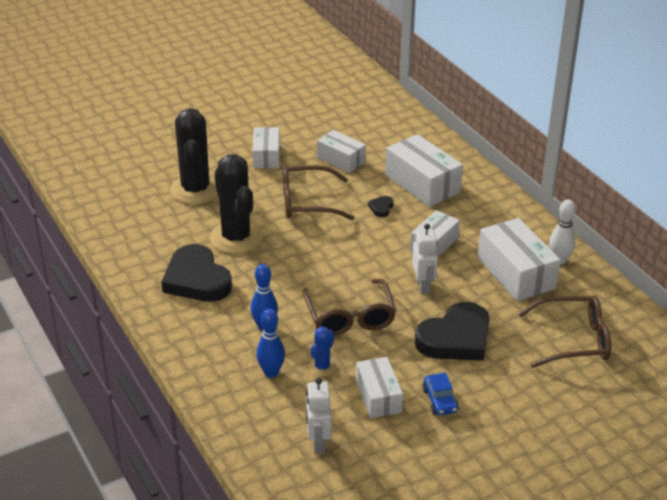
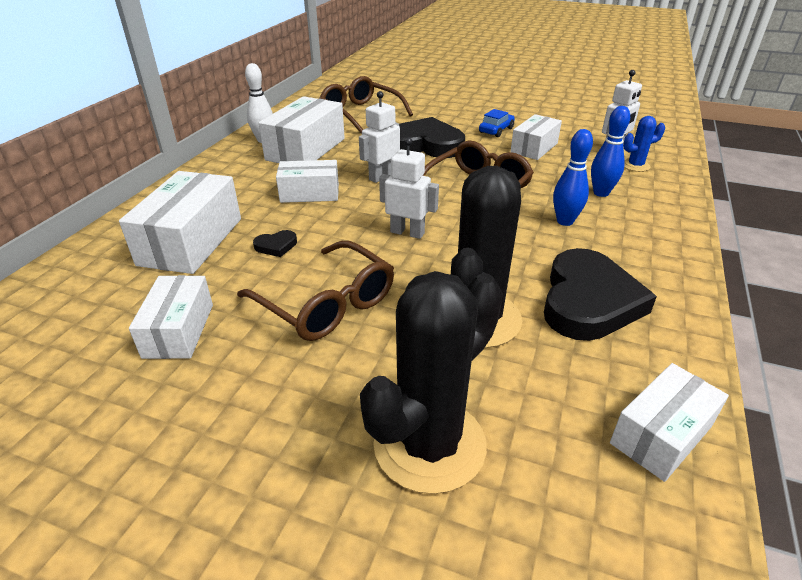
camera: 130 degrees left, 0 degrees up
(266, 156) = (234, 422): white box -> white box (661, 434)
(322, 367) = (551, 177): blue cactus -> blue cactus (635, 166)
(336, 258) = (407, 232): none -> white robot

